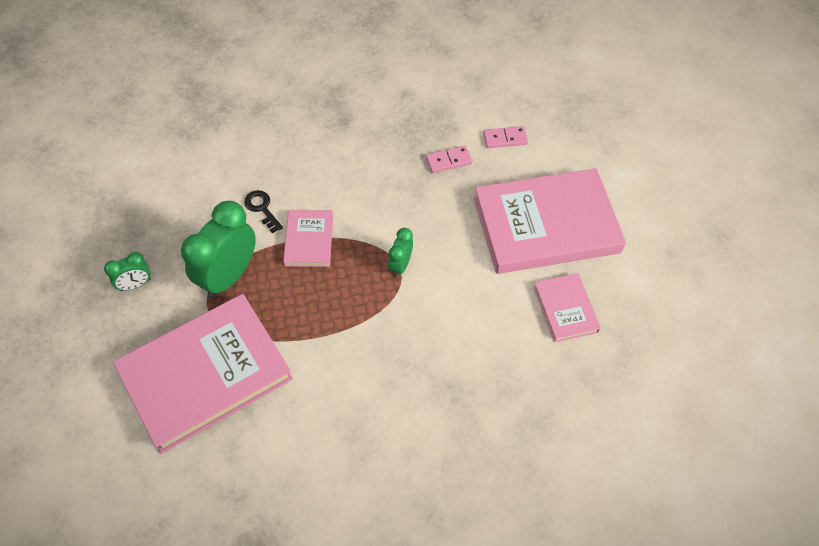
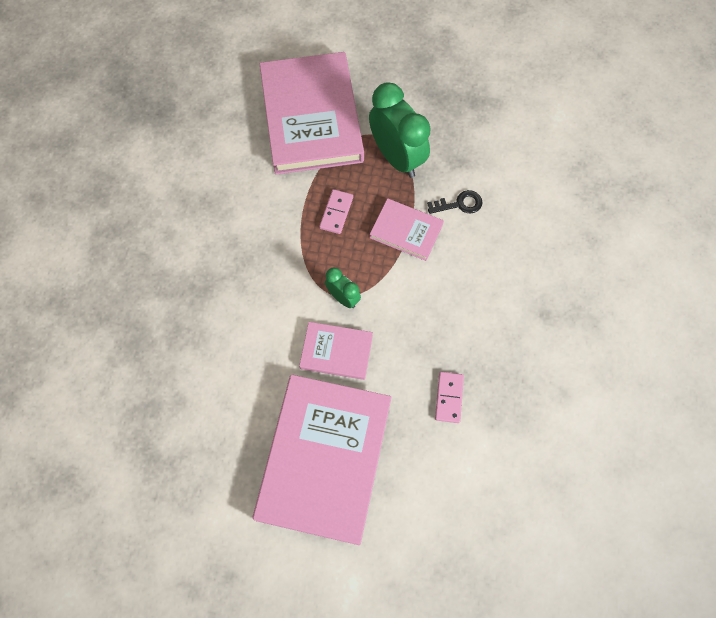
camera: 115 degrees right, 10 degrees up
(135, 284) = (419, 90): green clock -> none
(505, 139) = (456, 474): pink domino -> pink domino (336, 212)
(565, 309) = (223, 426): pink book -> pink book (336, 352)

